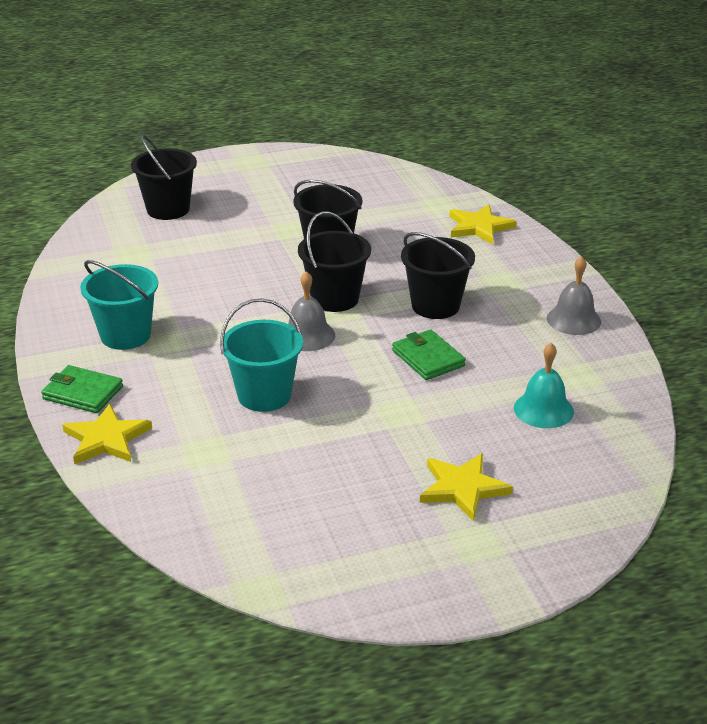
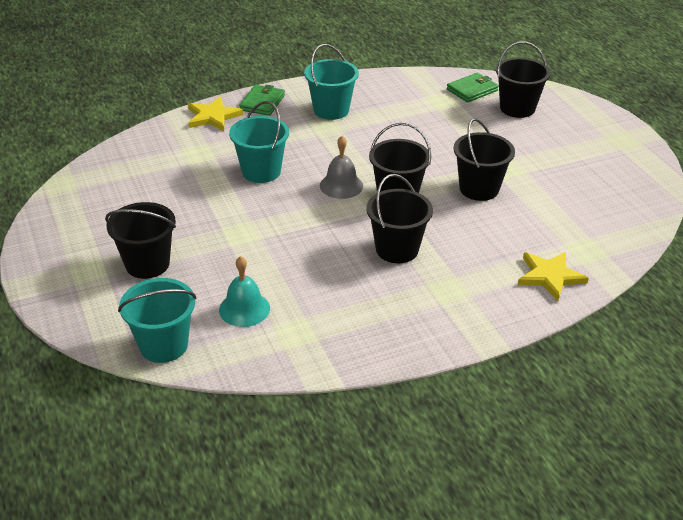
camera: 85 degrees right, 5 degrees up
(428, 358) = (315, 246): green wallet -> green wallet (472, 90)
(463, 488) = (147, 264): yellow star -> black bucket
(573, 320) = (388, 334): grey bell -> none
(613, 468) = (163, 345): none -> turquoise bucket

